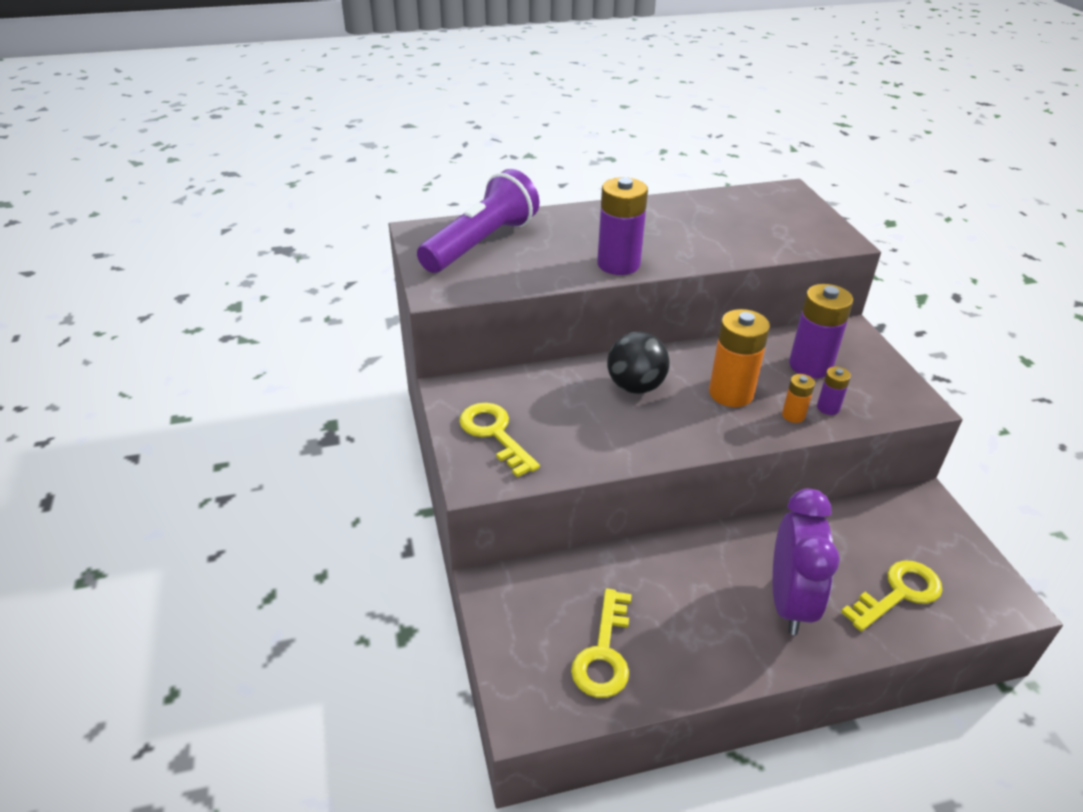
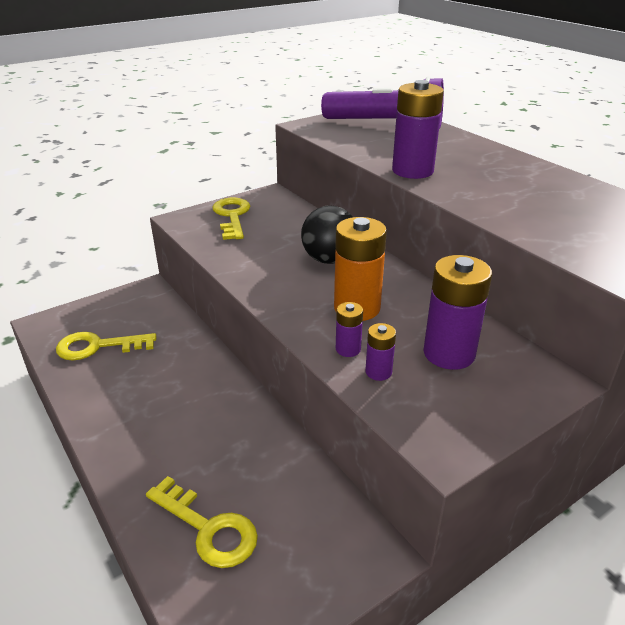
camera: 70 degrees right, 5 degrees down
(494, 434) = (232, 216): yellow key -> yellow key turned 45 degrees counterclockwise
(789, 602) = (173, 442): purple clock -> none
(793, 415) = (348, 349): orange battery -> purple battery

